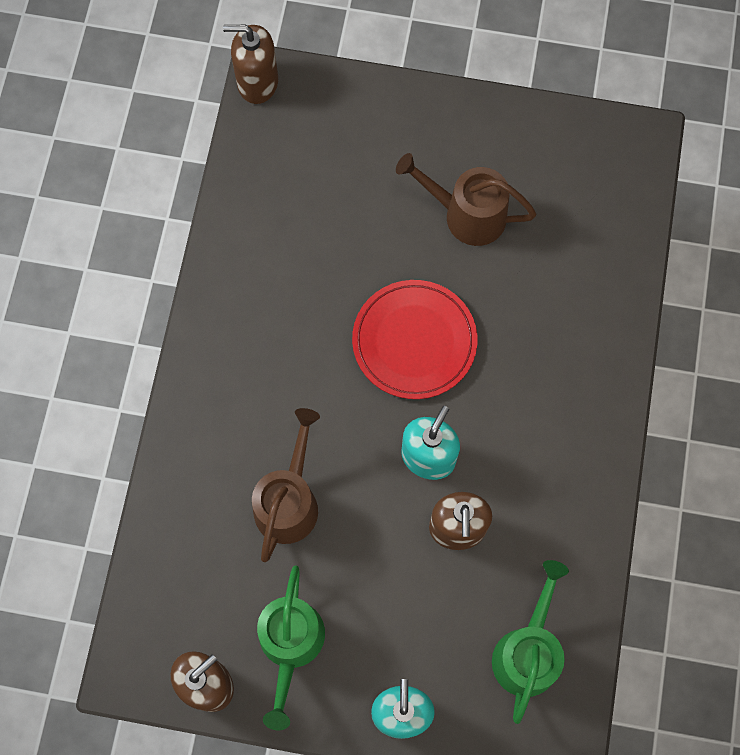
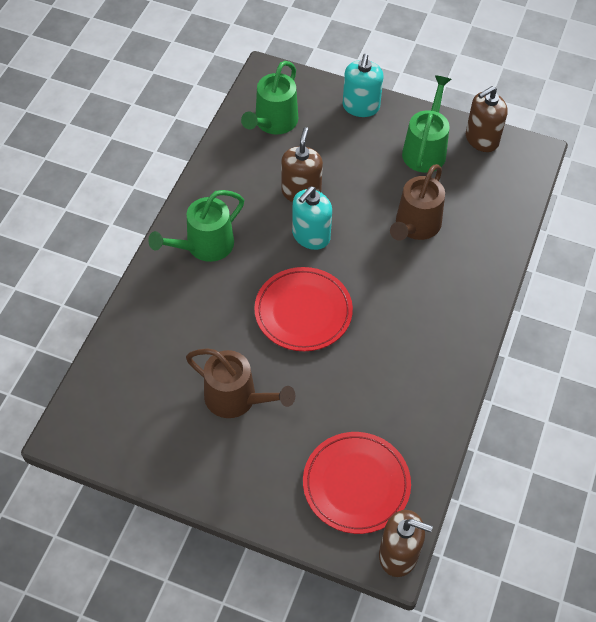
camera: 170 degrees left, 15 degrees down
(313, 144) = (356, 484): none -> red plate
(565, 412) = (204, 246): none -> green watering can

